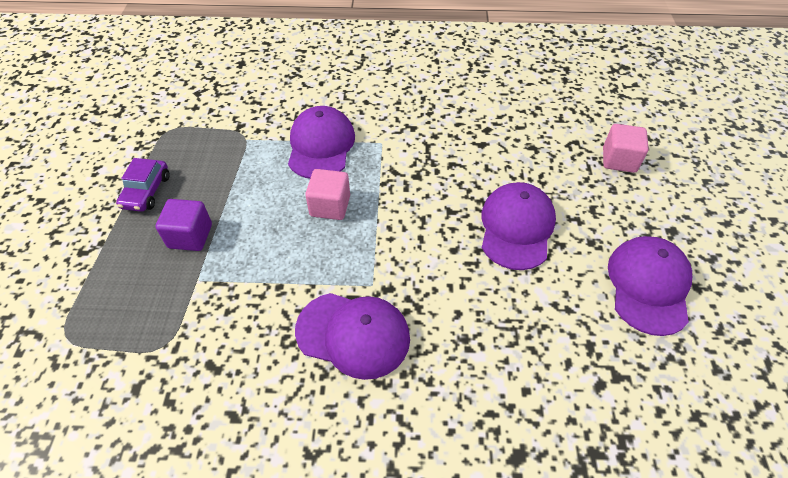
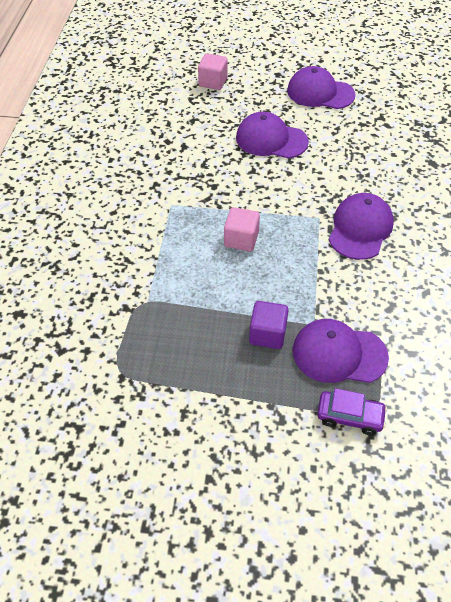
camera: 85 degrees left, 0 degrees up
(146, 191) = (209, 377): purple car -> purple car (349, 416)
(321, 146) = (167, 245): purple cap -> purple cap (339, 354)

